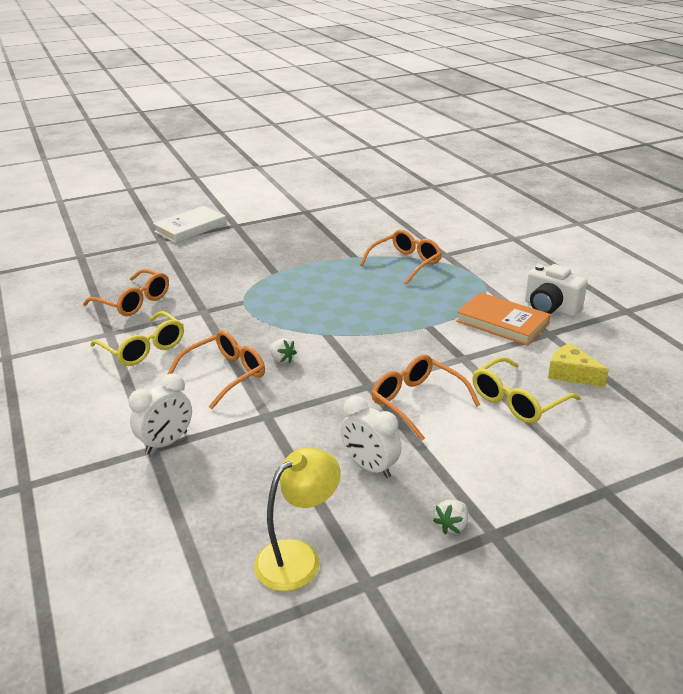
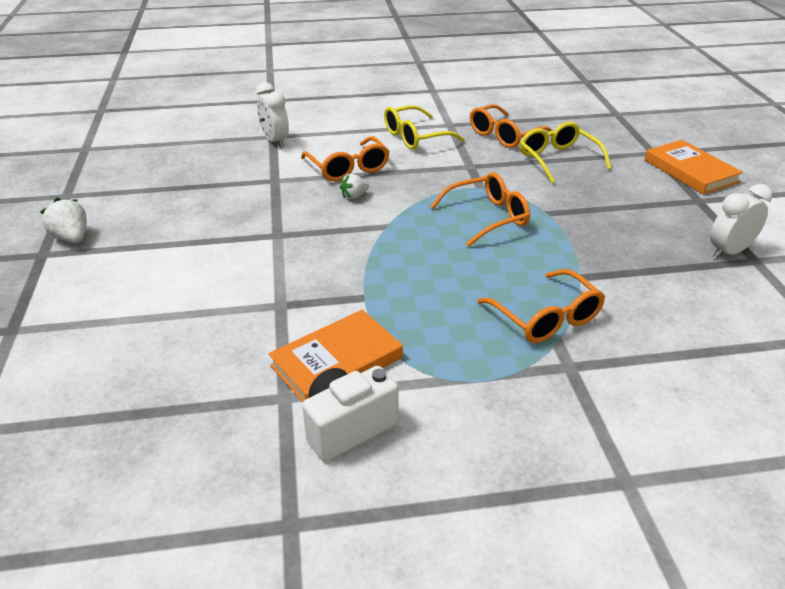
camera: 105 degrees right, 5 degrees up
(190, 228) = (690, 171): white book -> orange book
(298, 557) = (115, 176): yellow lamp -> none
(370, 467) = (168, 215): white clock -> white clock (729, 252)
(417, 402) = (230, 256): orange glasses -> orange glasses (488, 217)
(452, 525) = (72, 238): white strawberry -> white strawberry, size x1.51
(517, 401) = (177, 319): yellow glasses -> yellow glasses (558, 159)
(571, 374) = (186, 381): yellow cheese -> none

